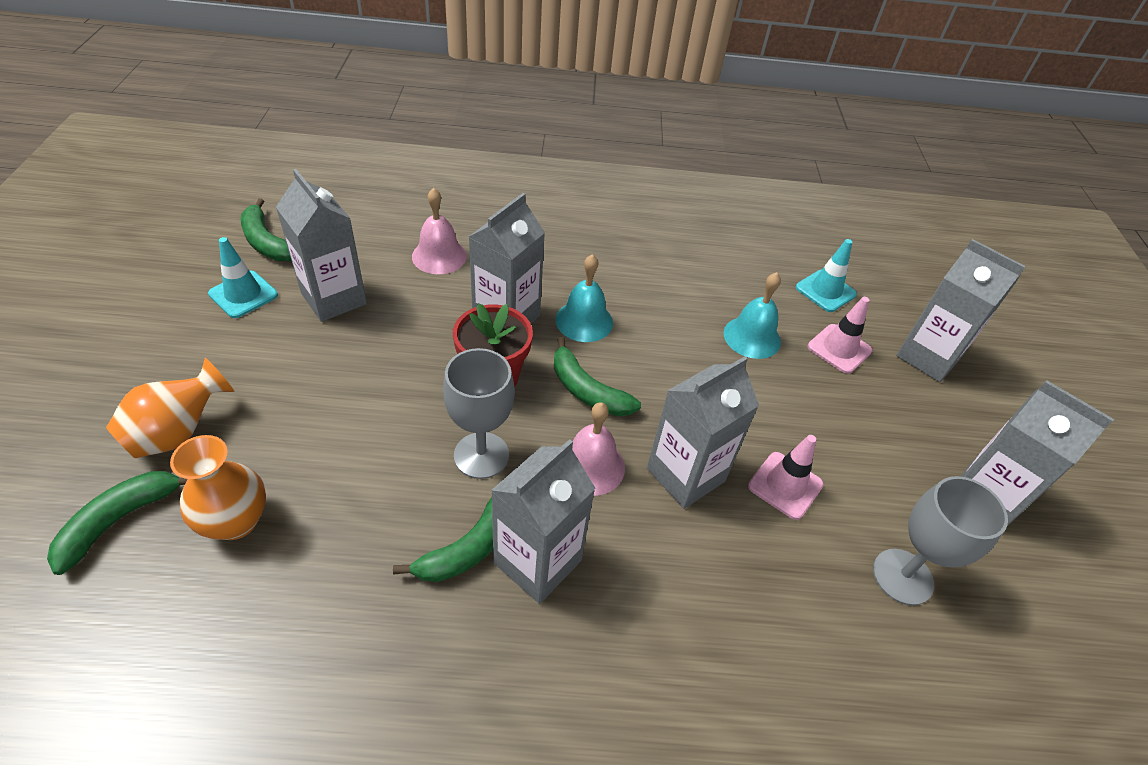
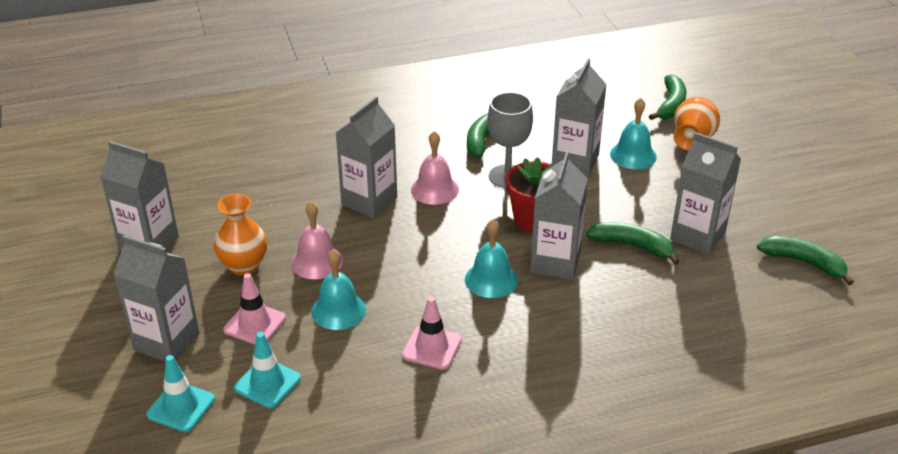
camera: 165 degrees right, 10 degrees down
(236, 521) = (614, 118): orange vase -> orange vase (244, 266)
(243, 294) = (763, 219): turquoise traffic cone -> turquoise traffic cone (181, 407)
(286, 434) = (633, 155): none -> turquoise bell
(439, 256) = (655, 297): pink bell -> pink bell (317, 261)
(537, 561) = (442, 142): grey carton -> grey carton (575, 161)
(587, 390) = (460, 230): green banana -> green banana (632, 246)
(785, 485) = (298, 213): pink traffic cone -> pink traffic cone (432, 347)
(902, 576) = (219, 188): grey goblet -> none

